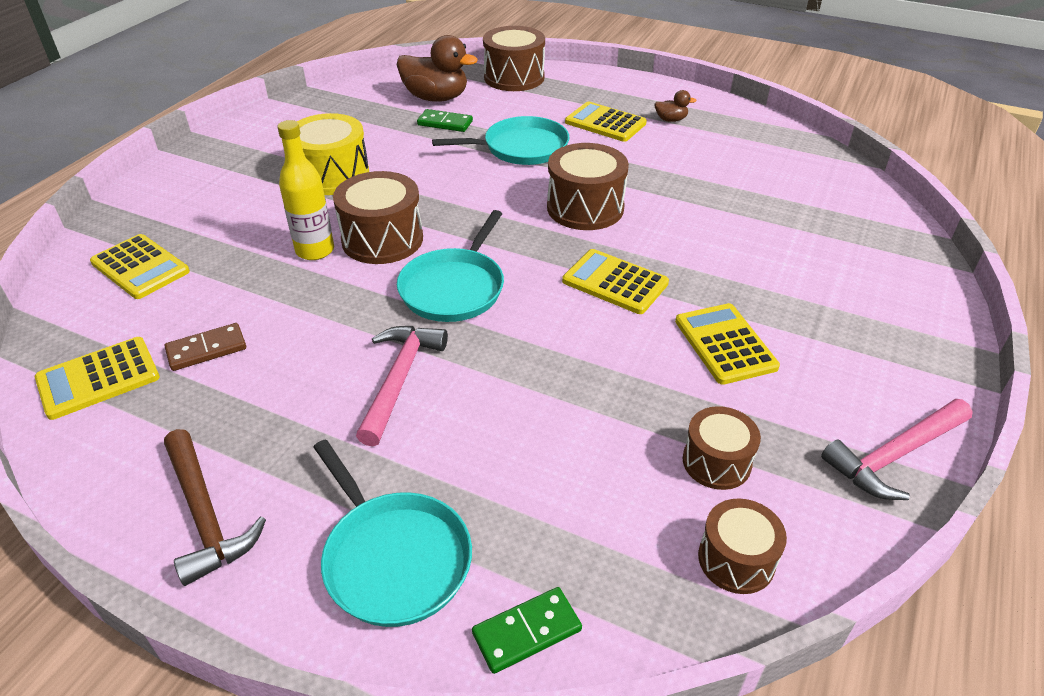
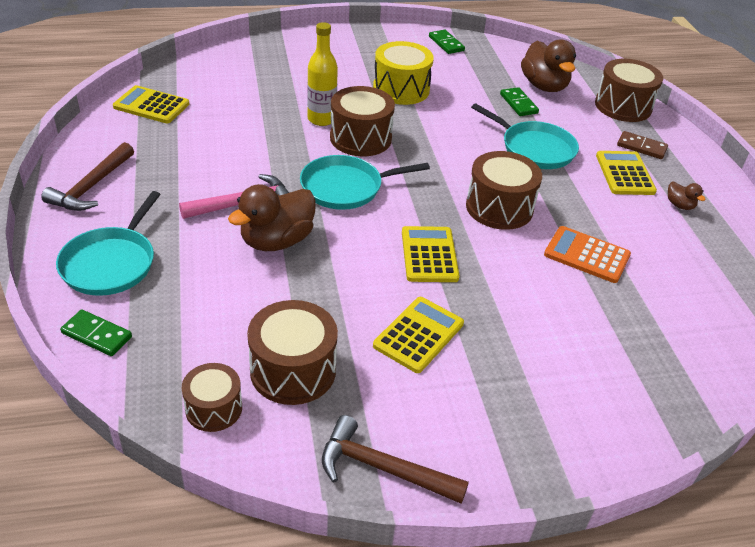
camera: 50 degrees right, 0 degrees up
(140, 267) = (243, 71): yellow calculator -> none
(206, 349) = (203, 126): brown domino -> brown domino (641, 147)
(294, 113) = (446, 44): none -> green domino
(494, 381) = (277, 241): none -> brown duck
(693, 194) = (587, 255): none -> orange calculator
(716, 462) = (293, 370): brown drum -> brown drum, size x1.61
(895, 455) = (383, 469): pink hammer -> brown hammer

